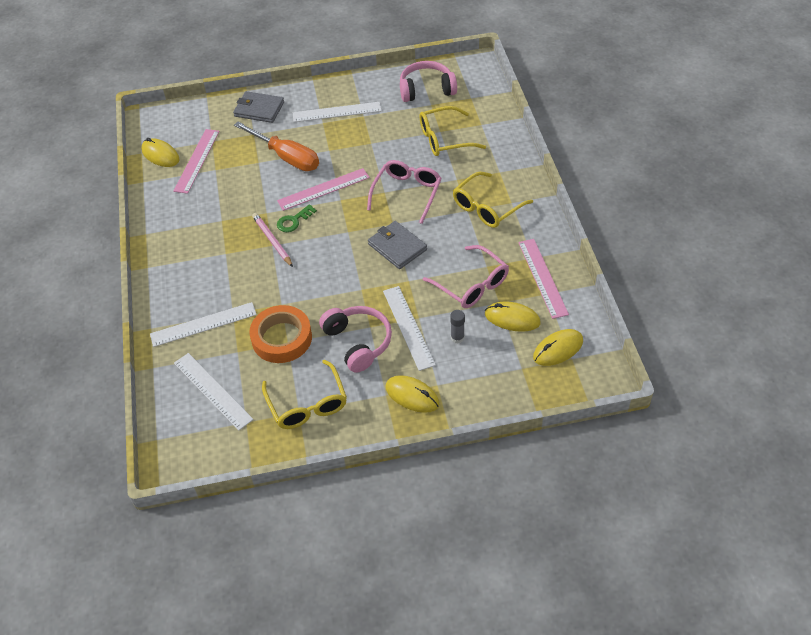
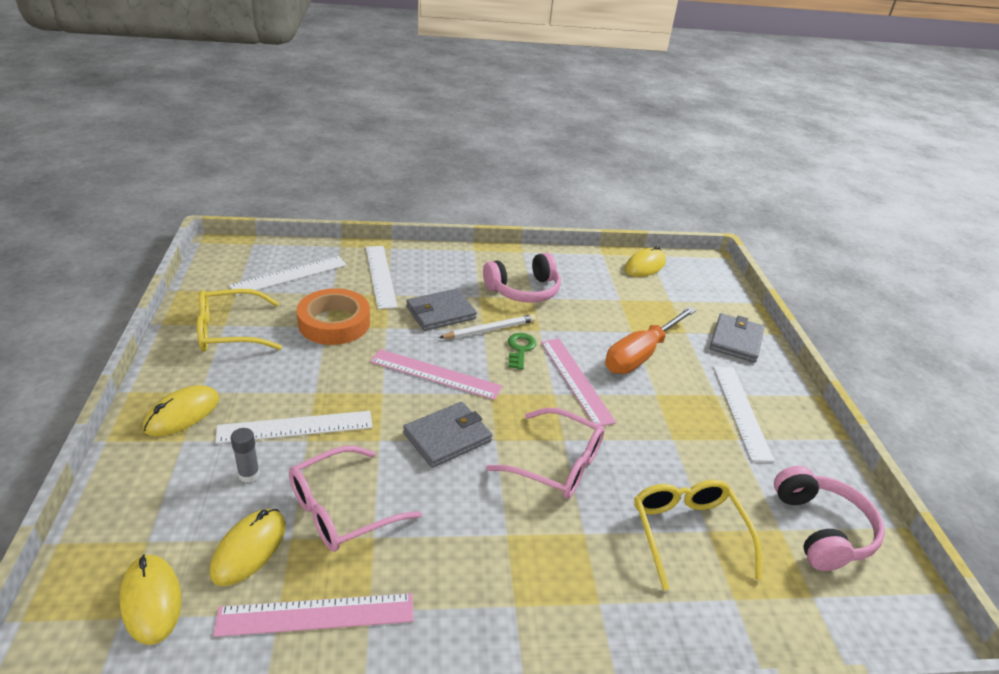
camera: 90 degrees right, 15 degrees down
(197, 160) = (635, 288): pink ruler -> pink ruler (435, 374)
(254, 274) = (440, 313): none -> grey wallet
(272, 240) = (490, 330): pink pencil -> white pencil
(293, 221) = (520, 349): green key -> green key turned 45 degrees clockwise
(358, 342) = (295, 379): pink headphones -> pink headphones (524, 290)
(487, 207) = (508, 563): yellow glasses -> none

